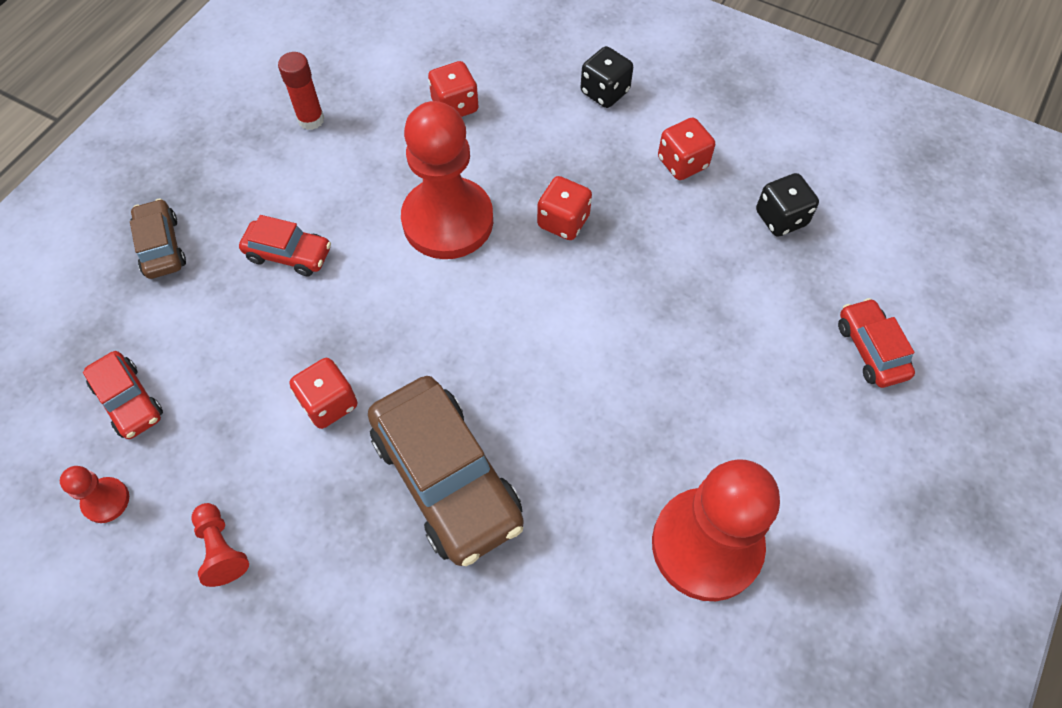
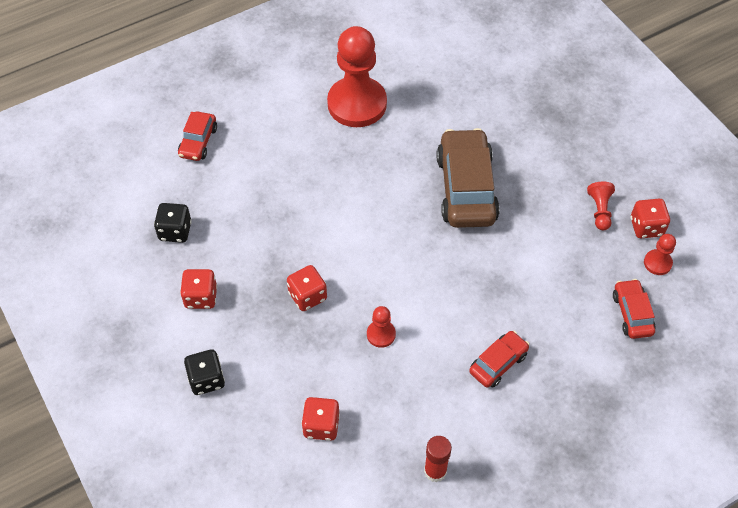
camera: 150 degrees left, 5 degrees down
(161, 246) = (584, 414): brown car -> none
(289, 254) = (498, 363): red car -> red car turned 90 degrees clockwise
(329, 403) = (512, 256): red dice -> red dice (646, 227)
(448, 221) = (381, 334): red pawn -> red pawn, size x0.42

